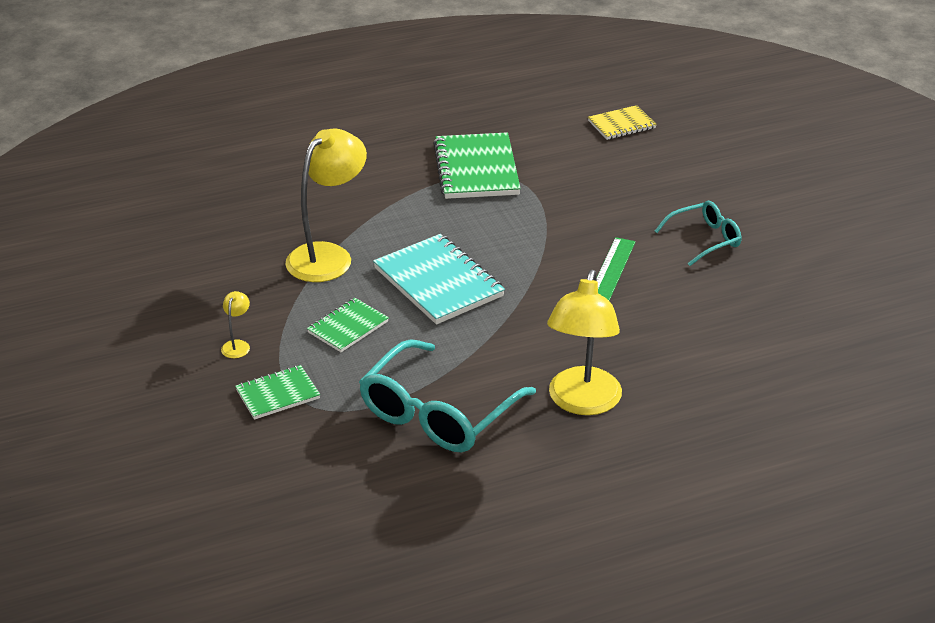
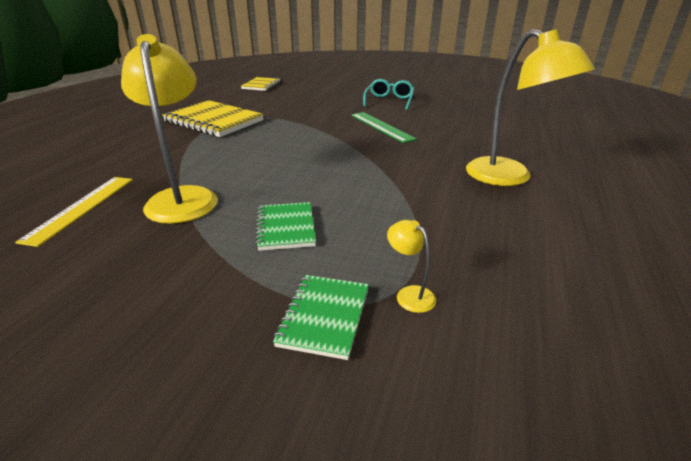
camera: 50 degrees left, 5 degrees down
(237, 345) = (202, 305): yellow lamp -> yellow lamp (409, 294)
(263, 225) = (81, 208): none -> yellow ruler
(438, 282) = (298, 171): turquoise notebook -> none
(438, 413) = (464, 235): turquoise glasses -> none
(476, 169) = (214, 121): green notebook -> yellow notebook

